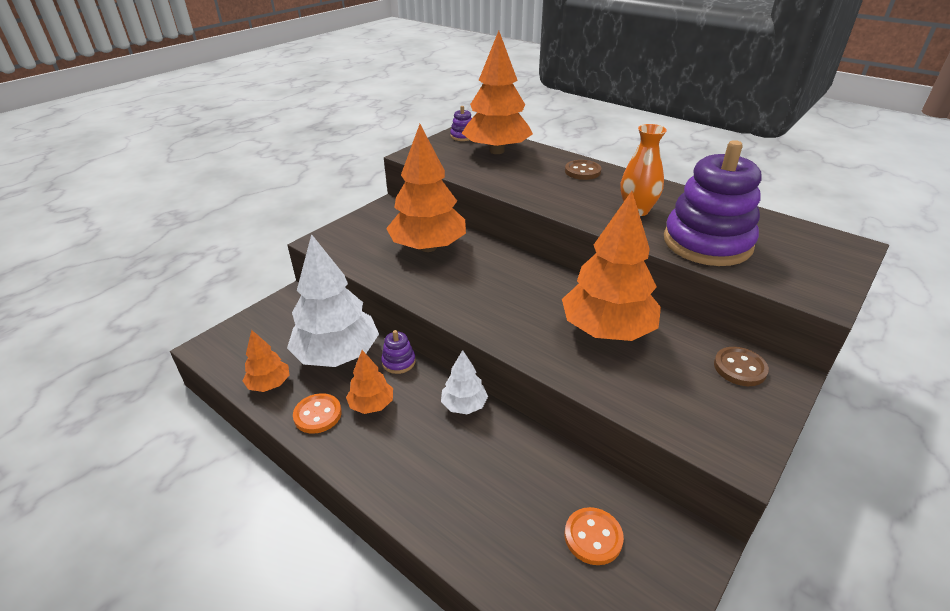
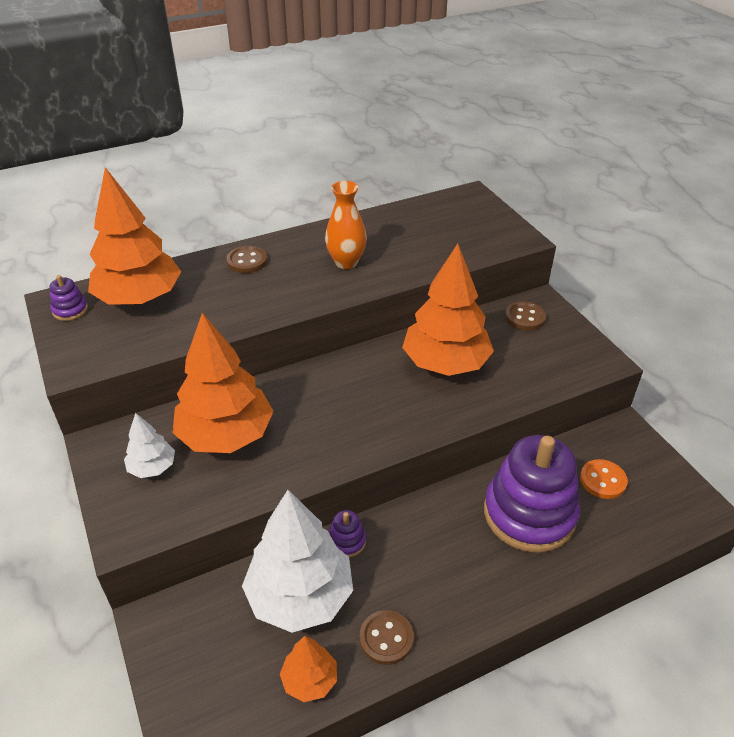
camera: 65 degrees left, 5 degrees up
(318, 415) = (386, 638): orange button -> brown button
(371, 405) = (397, 584): orange tree -> none
(464, 405) = (436, 508): white tree -> white tree (152, 467)
(707, 243) = (423, 251): purple stacking toy -> purple stacking toy (529, 514)

